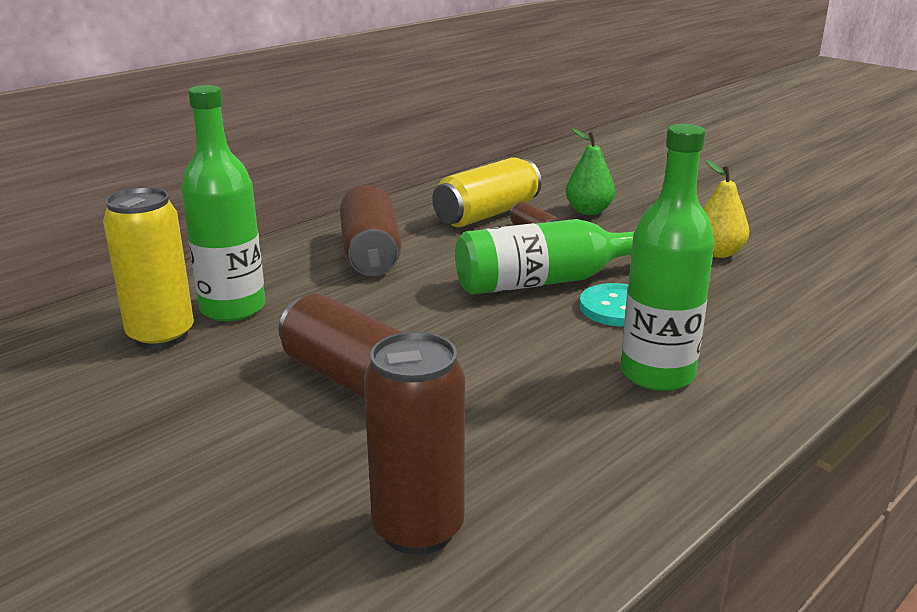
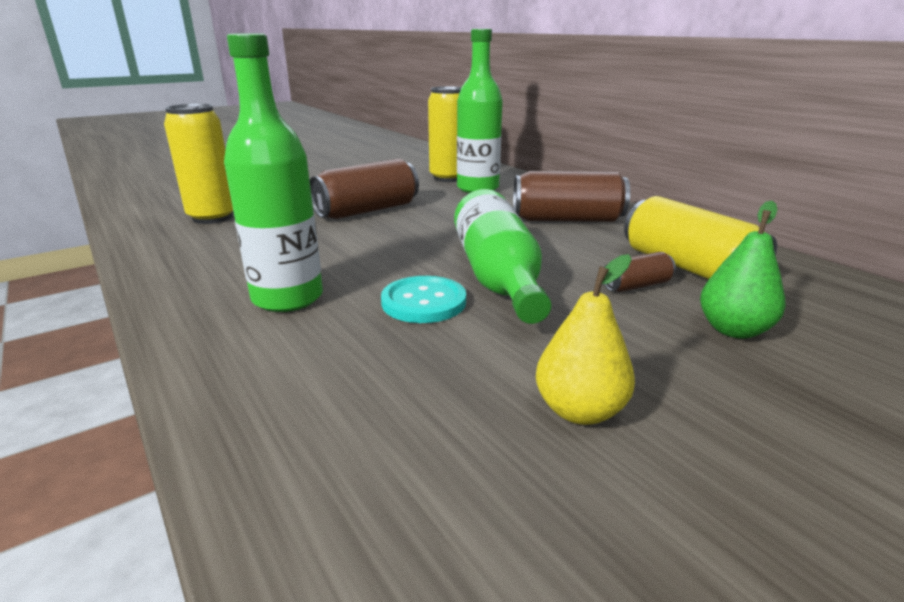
camera: 100 degrees right, 0 degrees up
(418, 529) = (212, 217): brown can -> yellow can

